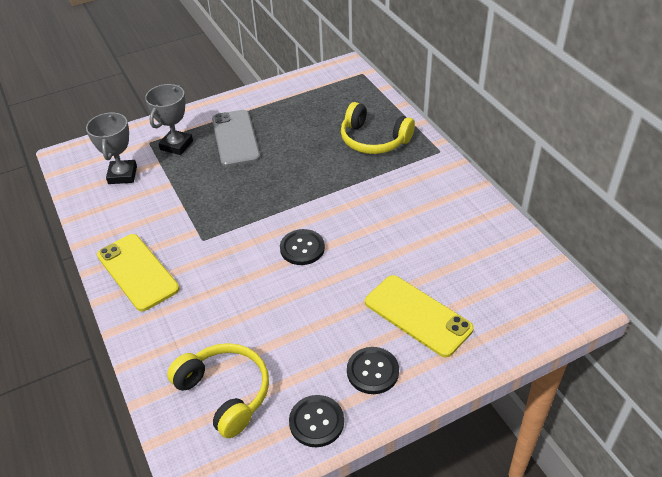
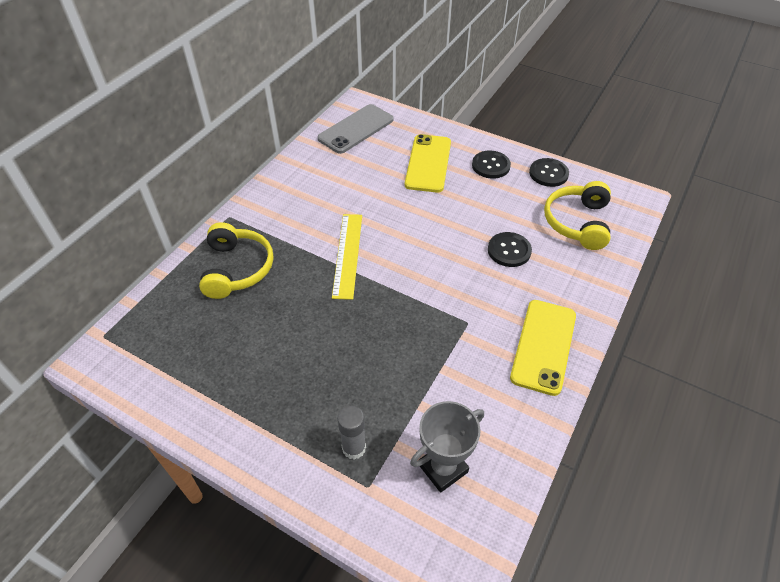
camera: 125 degrees left, 5 degrees up
(176, 145) = (354, 448): grey trophy -> grey glue stick
(235, 138) = (303, 392): grey phone -> grey phone (356, 129)
(302, 248) = (419, 249): black button -> black button (509, 250)
(336, 202) = (347, 255): none -> yellow ruler

